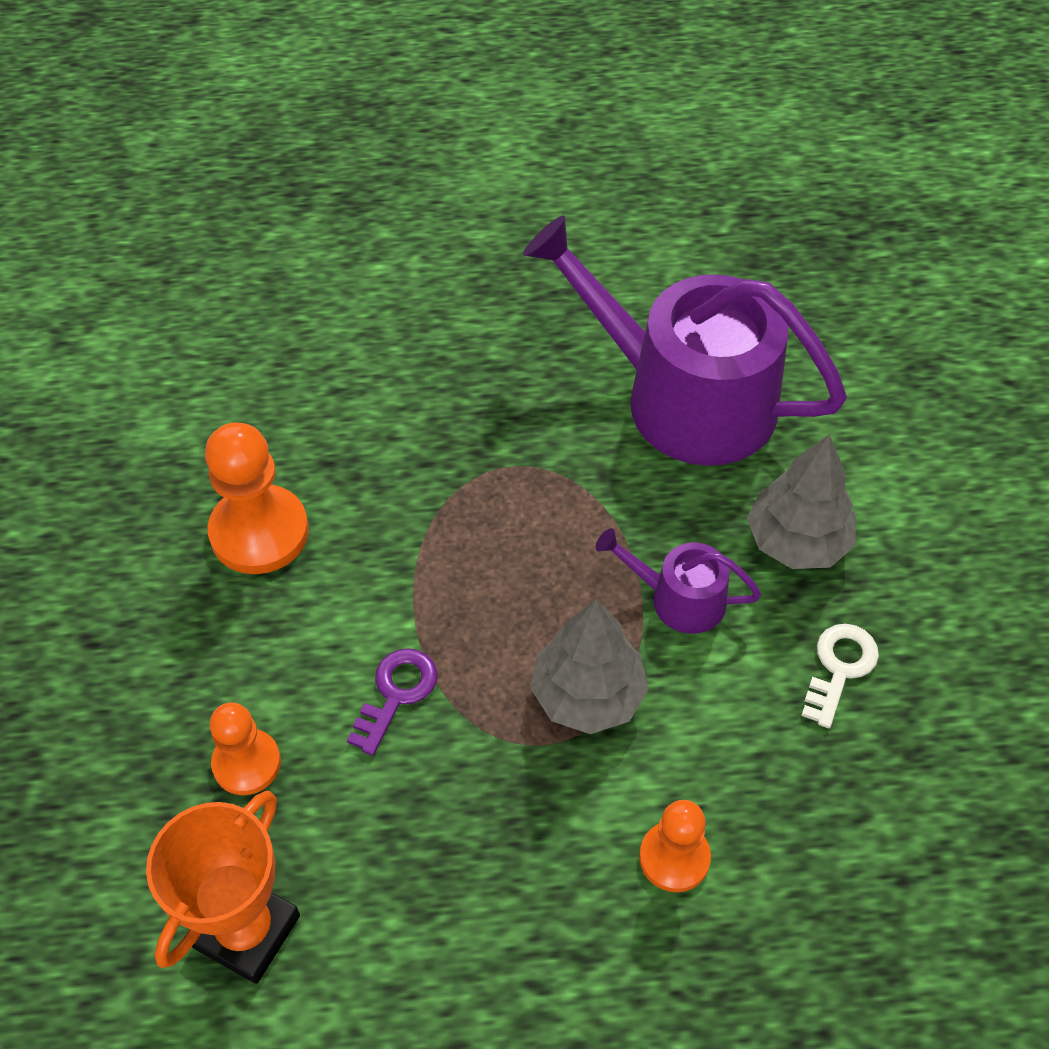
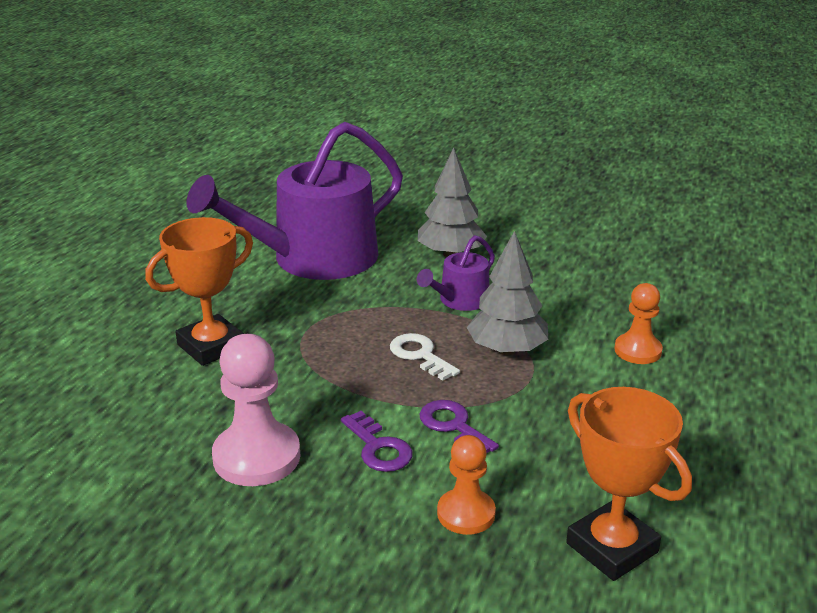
camera: 65 degrees left, 25 degrees down
(259, 532) = (256, 457): orange pawn -> pink pawn
(323, 635) = (378, 448): none -> purple key
(432, 395) = (211, 346): none -> orange trophy
(839, 668) = (543, 266): white key -> white key (420, 355)

